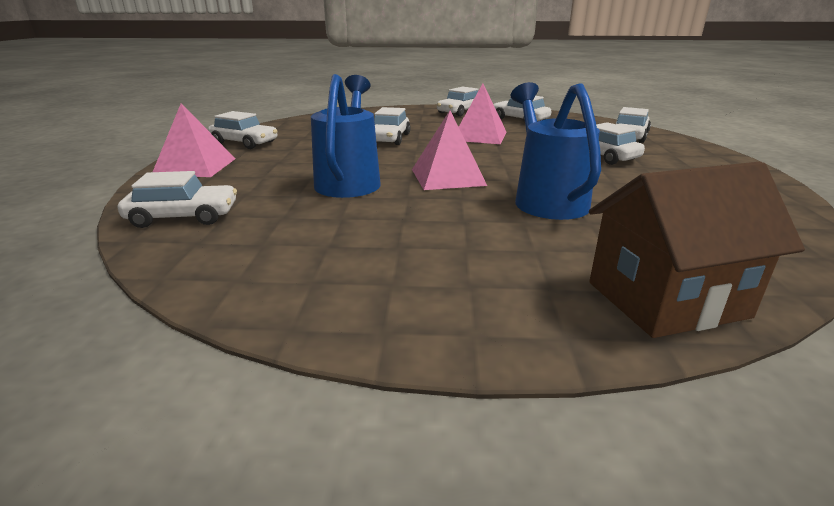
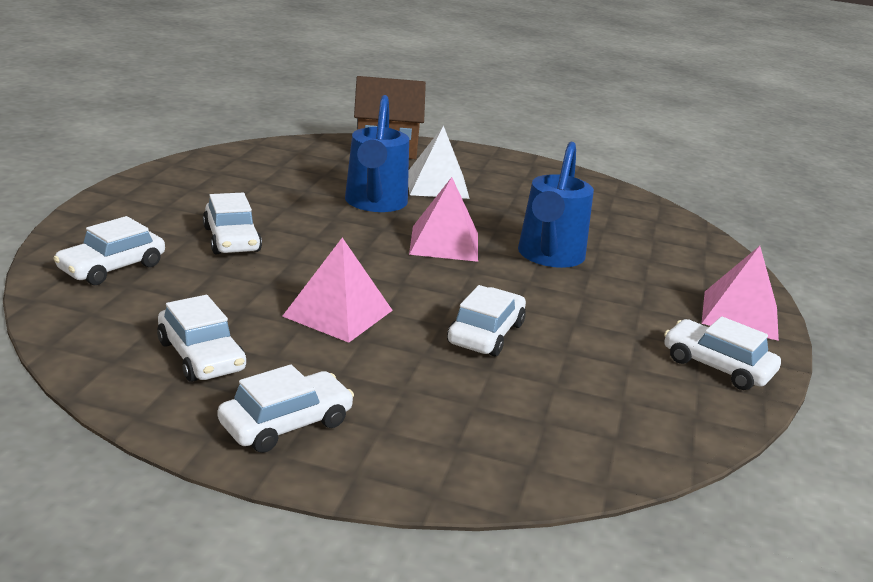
camera: 170 degrees left, 0 degrees up
(183, 217) = (686, 244): white car -> none
(508, 237) = (437, 185): none -> white pyramid

